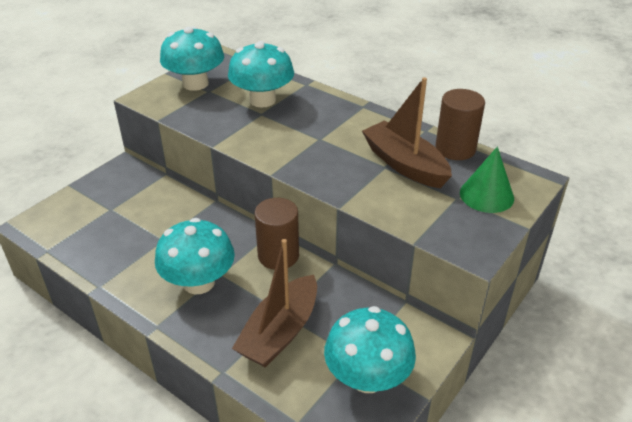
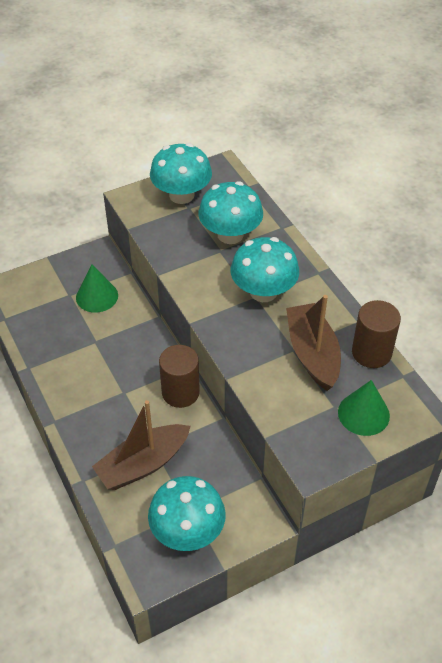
camera: 25 degrees right, 10 degrees up
(141, 202) = (97, 296): none -> green cone
(199, 282) = (104, 393): turquoise mushroom -> turquoise mushroom (263, 291)

